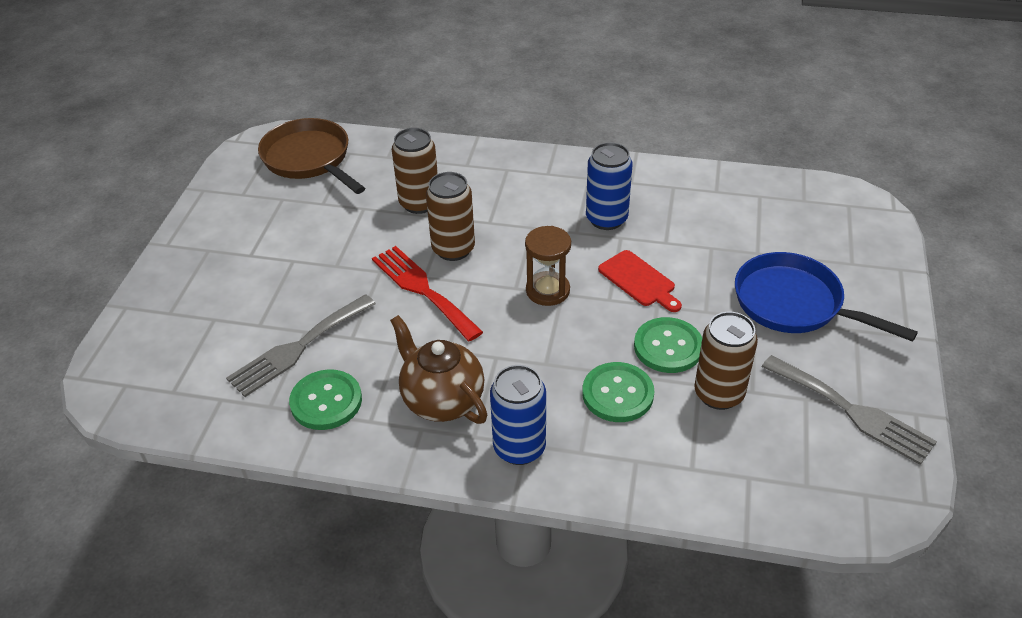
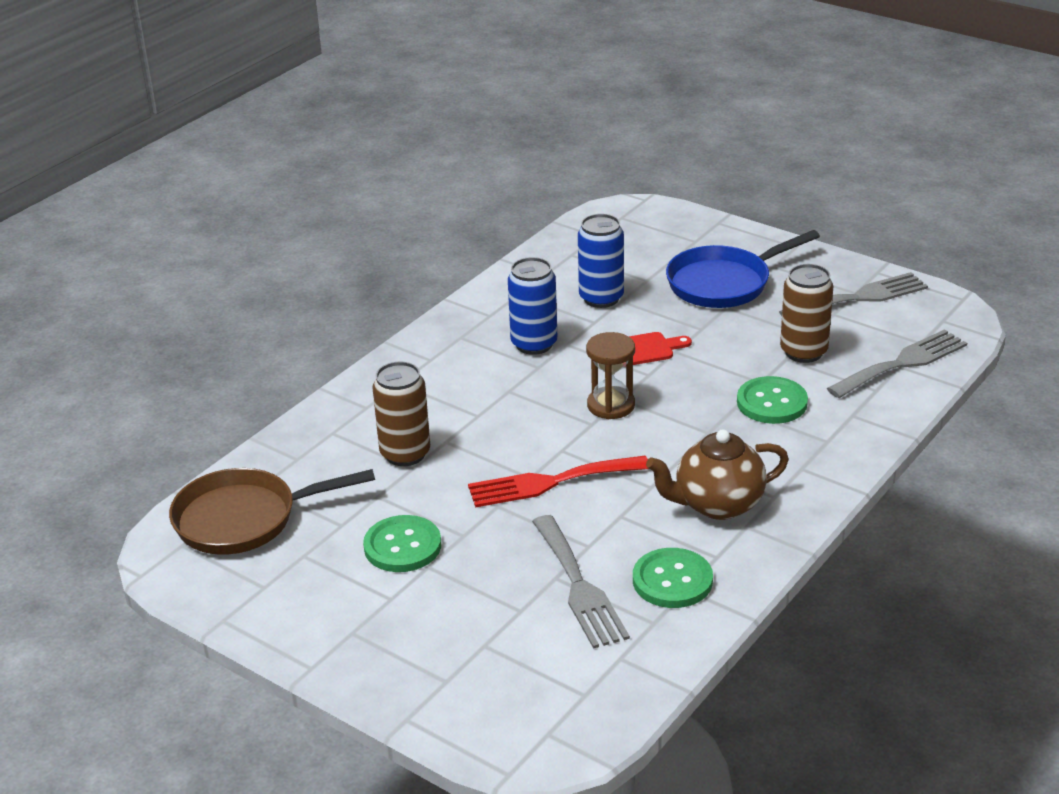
camera: 65 degrees left, 10 degrees down
(453, 249) = (502, 448): brown can -> none
(519, 448) = (804, 473): blue can -> blue can (601, 298)
(668, 347) = (732, 360): green button -> green button (402, 546)
(754, 478) = (902, 363): none -> grey fork

